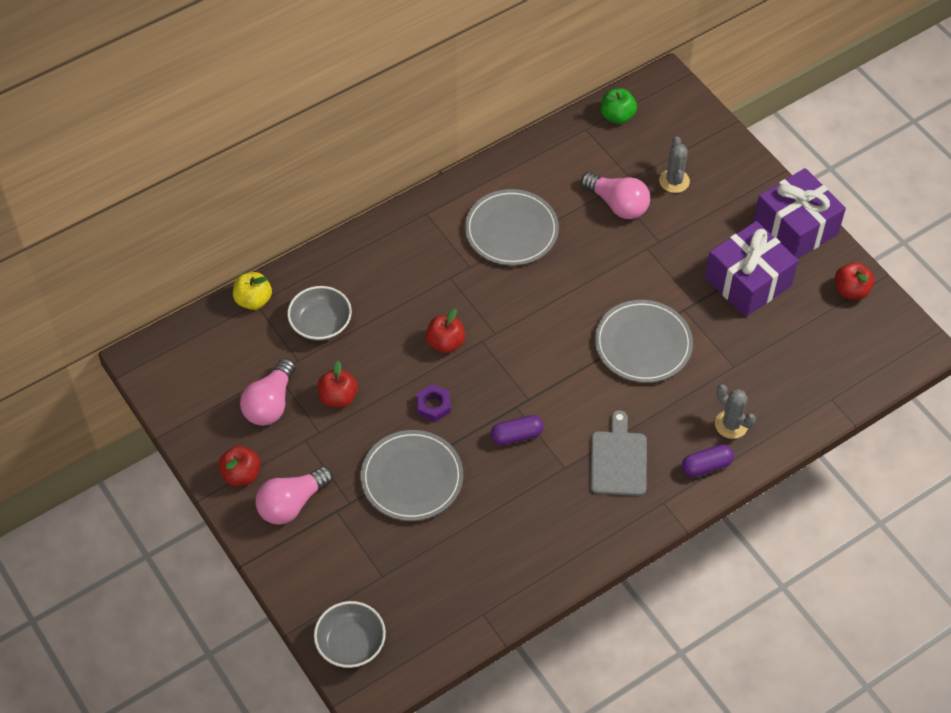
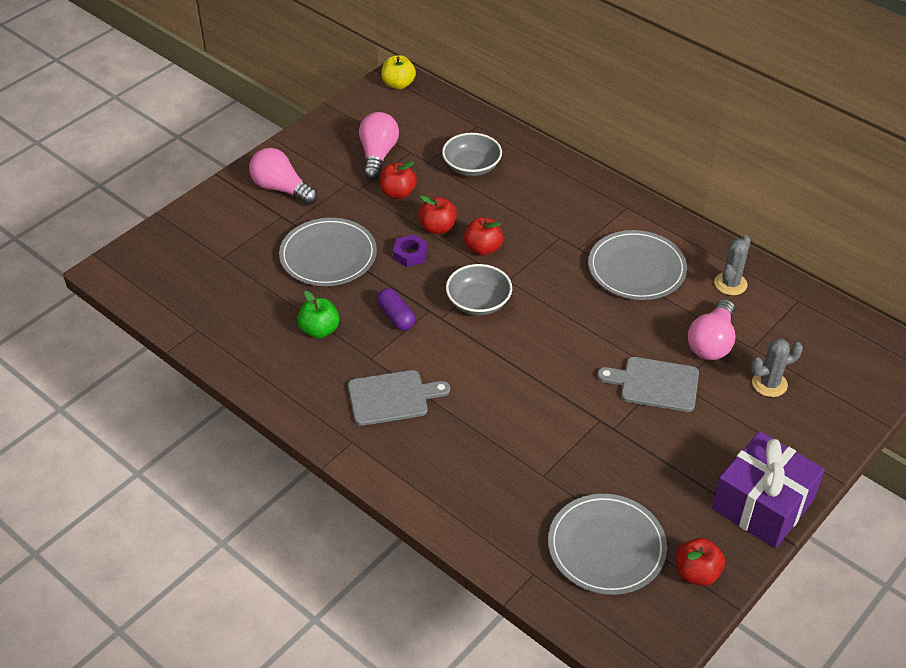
camera: 75 degrees right, 10 degrees down
(241, 475) = (302, 154): red apple -> red apple (437, 228)
(253, 300) = (479, 123): yellow apple -> yellow apple (398, 84)
(270, 403) = (378, 155): pink light bulb -> pink light bulb turned 90 degrees clockwise
(351, 643) = (153, 251): grey bowl -> grey bowl (478, 302)
(617, 116) = (831, 322): green apple -> green apple (319, 330)
(643, 344) = (541, 393): grey plate -> grey plate (606, 547)
(654, 259) = (655, 384): none -> grey cutting board
(706, 466) = (406, 471): purple capsule -> none
(731, 424) = (466, 484): grey cactus -> grey cactus (730, 284)
(748, 281) = (663, 471): purple gift -> none

